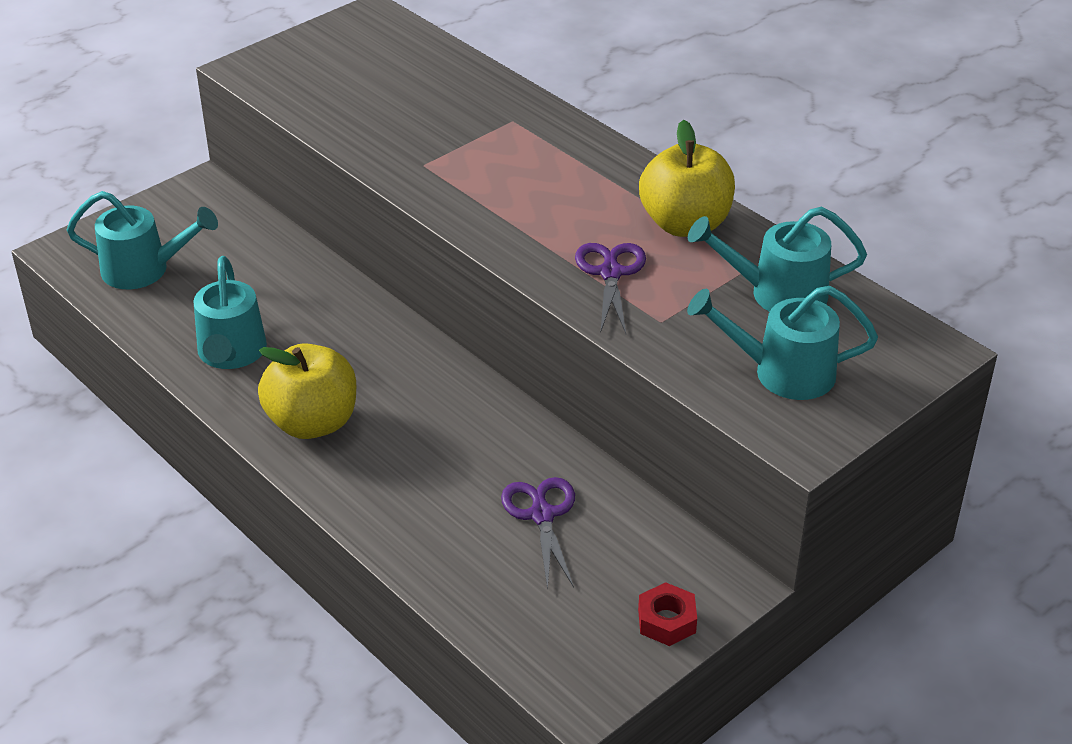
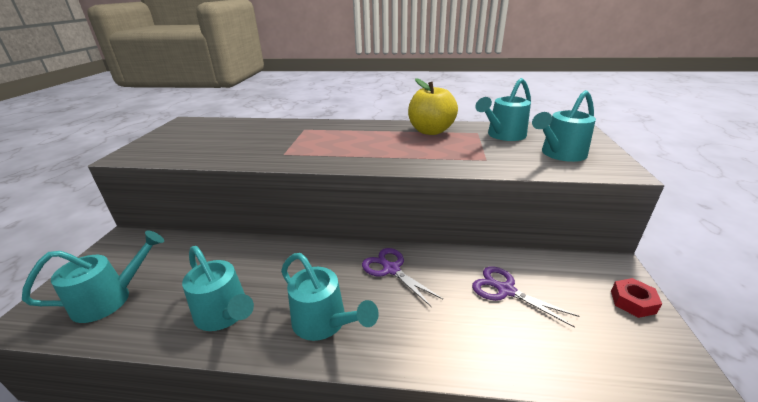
camera: 40 degrees left, 10 degrees down
(312, 423) = (325, 323): yellow apple -> turquoise watering can
(610, 273) = (435, 154): purple scissors -> purple scissors (391, 269)

